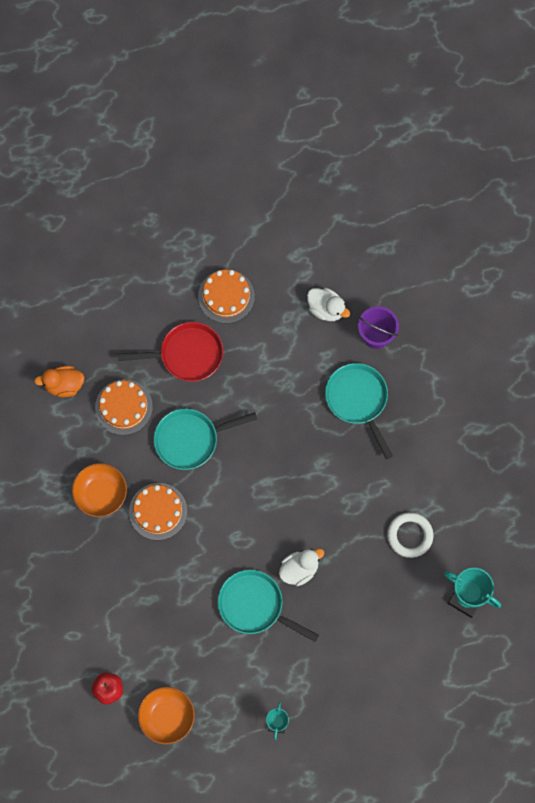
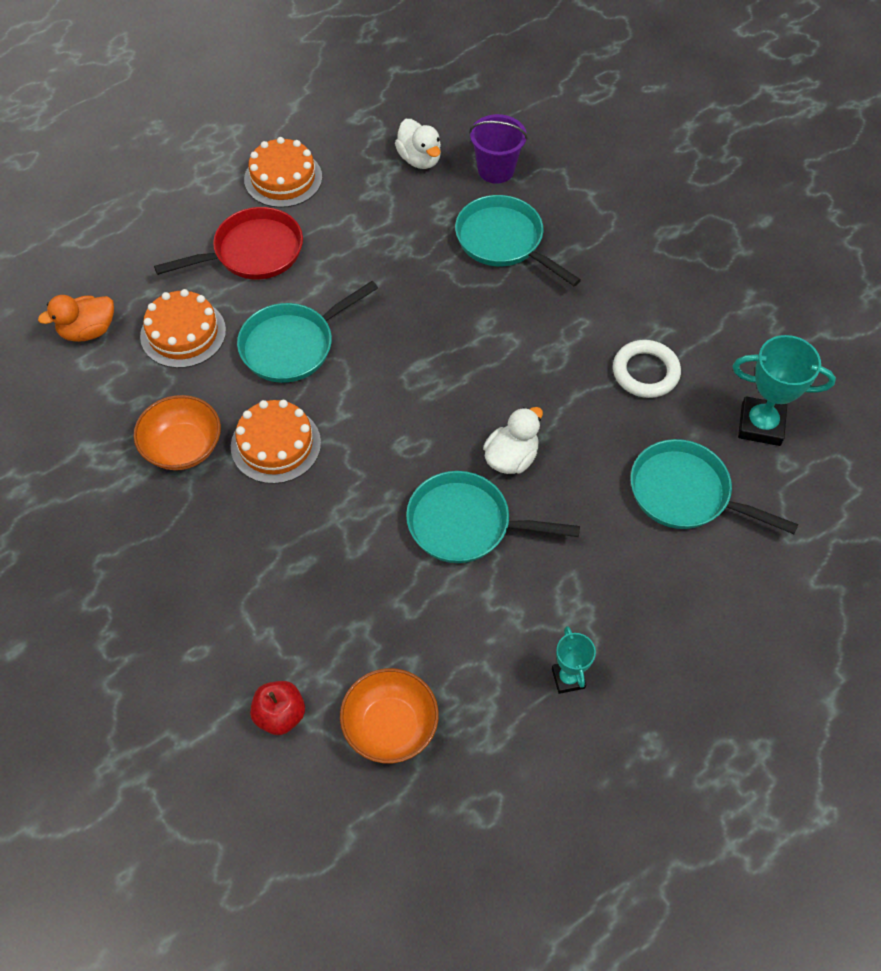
camera: 20 degrees left, 15 degrees down
(326, 309) = (419, 159): white duck -> white duck turned 45 degrees clockwise
(397, 630) = (686, 493): none -> turquoise pan

